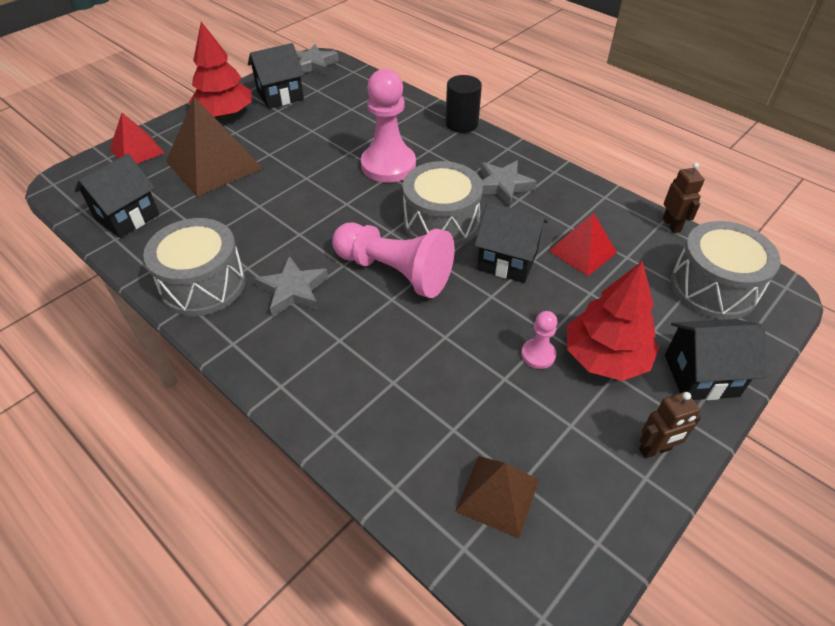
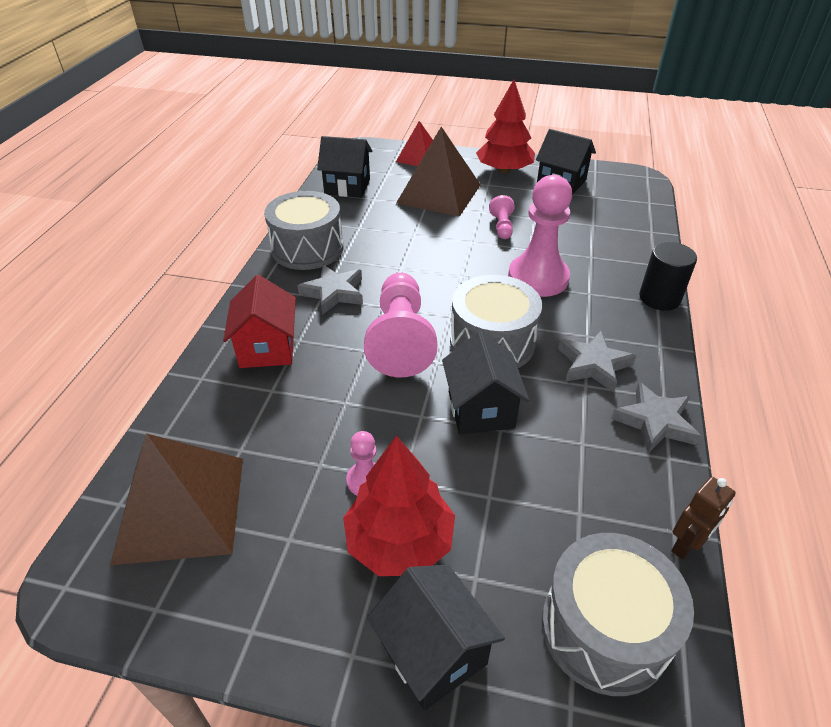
camera: 60 degrees right, 5 degrees down
(304, 152) = (502, 226): none -> pink pawn
(313, 64) = (628, 179): grey star -> grey star (655, 422)
(332, 366) = (267, 348): none -> red house
(498, 495) = (181, 508): brown pyramid -> brown pyramid, size x1.70
(582, 251) = (550, 467): red pyramid -> none
(655, 450) = (293, 630): brown robot -> none

